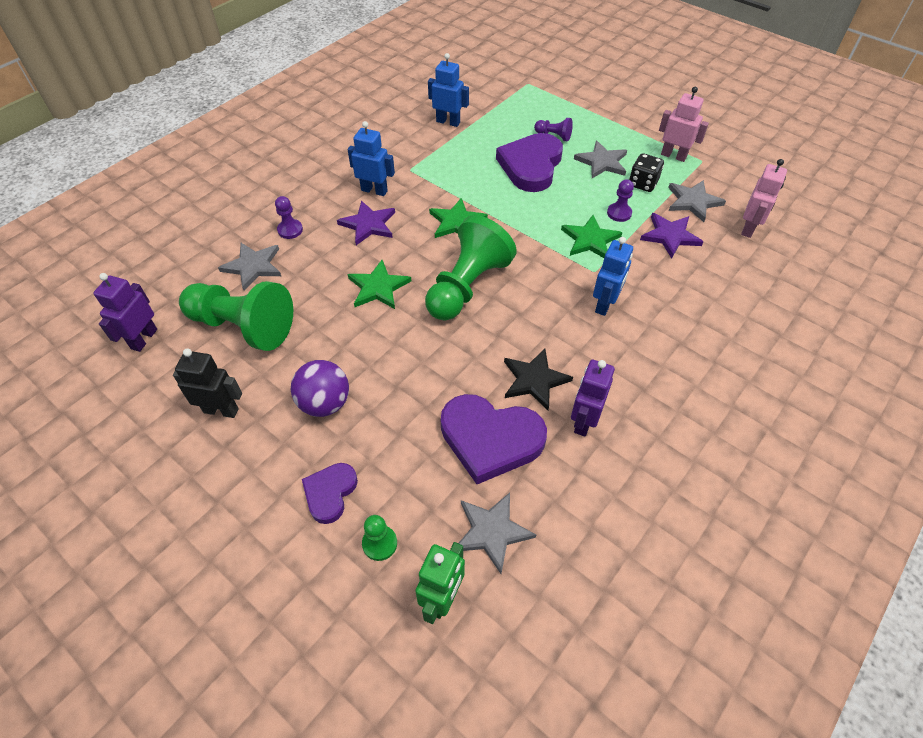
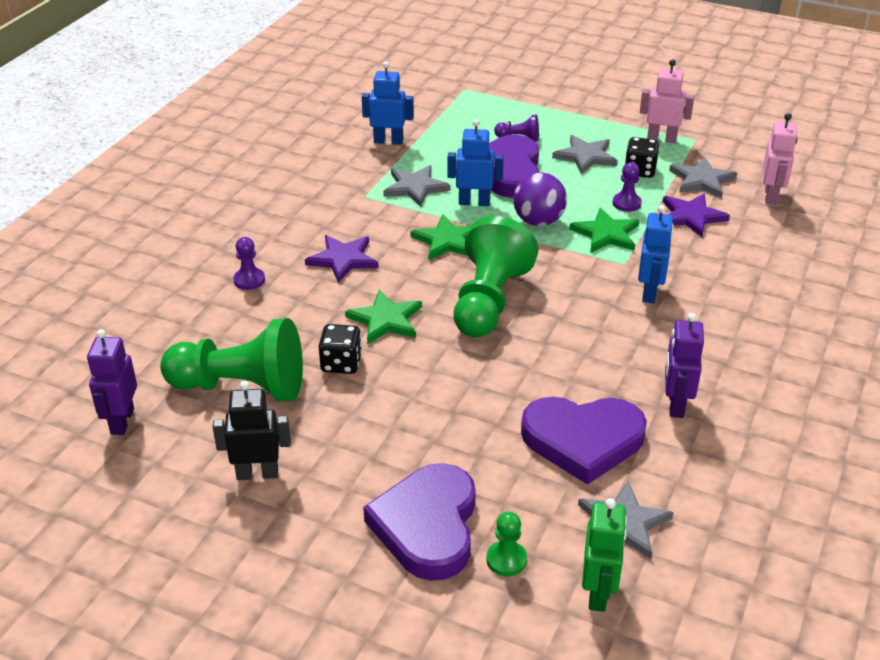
camera: 15 degrees left, 15 degrees down
(253, 266) = (222, 324): grey star -> grey star (415, 187)
(325, 403) = (378, 443): purple ball -> purple ball (538, 221)
(327, 321) = (341, 363): none -> black dice
(330, 493) = (427, 526): purple heart -> purple heart, size x1.79
(374, 190) = (333, 224): blue robot -> blue robot (474, 202)
(534, 380) = (605, 376): black star -> none

